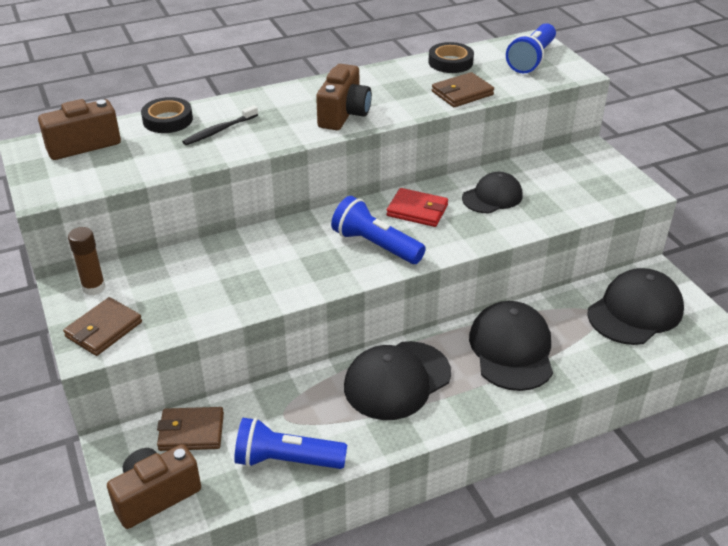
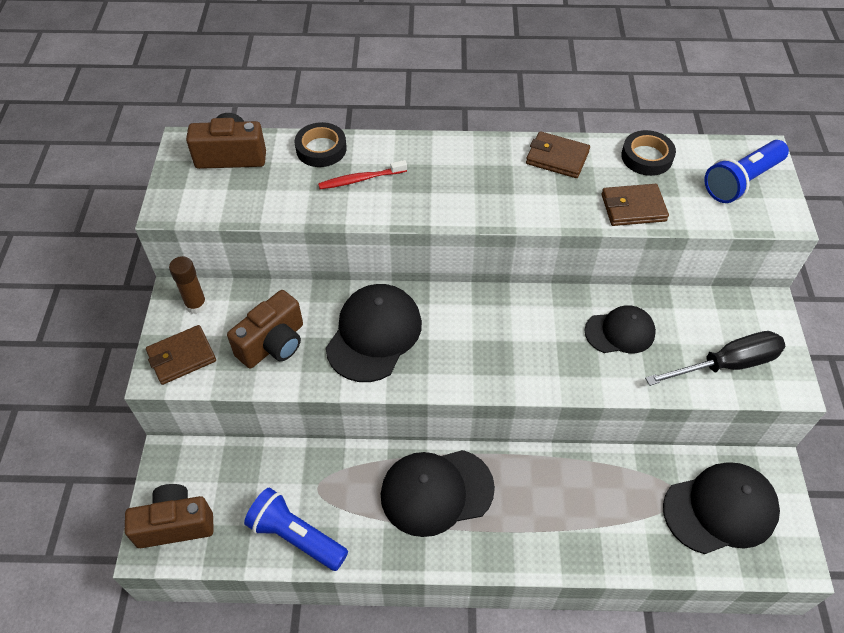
camera: 25 degrees right, 15 degrees up
(191, 432) = (234, 470): brown wallet -> brown wallet (557, 158)
(219, 130) = (360, 179): black toothbrush -> red toothbrush
(344, 114) = (492, 197): brown camera -> brown camera (273, 344)
(375, 245) = (467, 351): blue flashlight -> none
(417, 210) = (532, 322): red wallet -> none
(511, 349) = (564, 502): black cap -> black cap (374, 334)
(587, 193) = (726, 364): none -> black screwdriver

